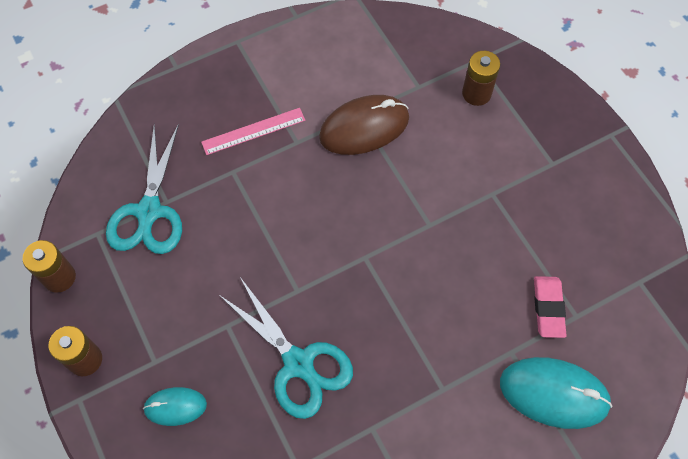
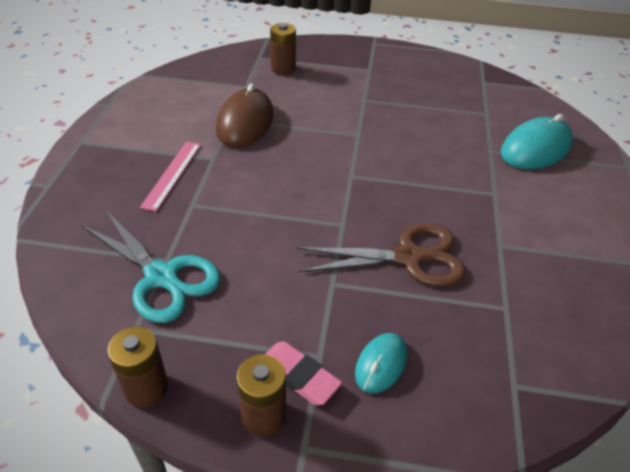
camera: 55 degrees left, 20 degrees down
(298, 363) = (408, 257): turquoise scissors -> brown scissors
(548, 308) = (471, 120): pink eraser -> pink eraser (298, 376)

